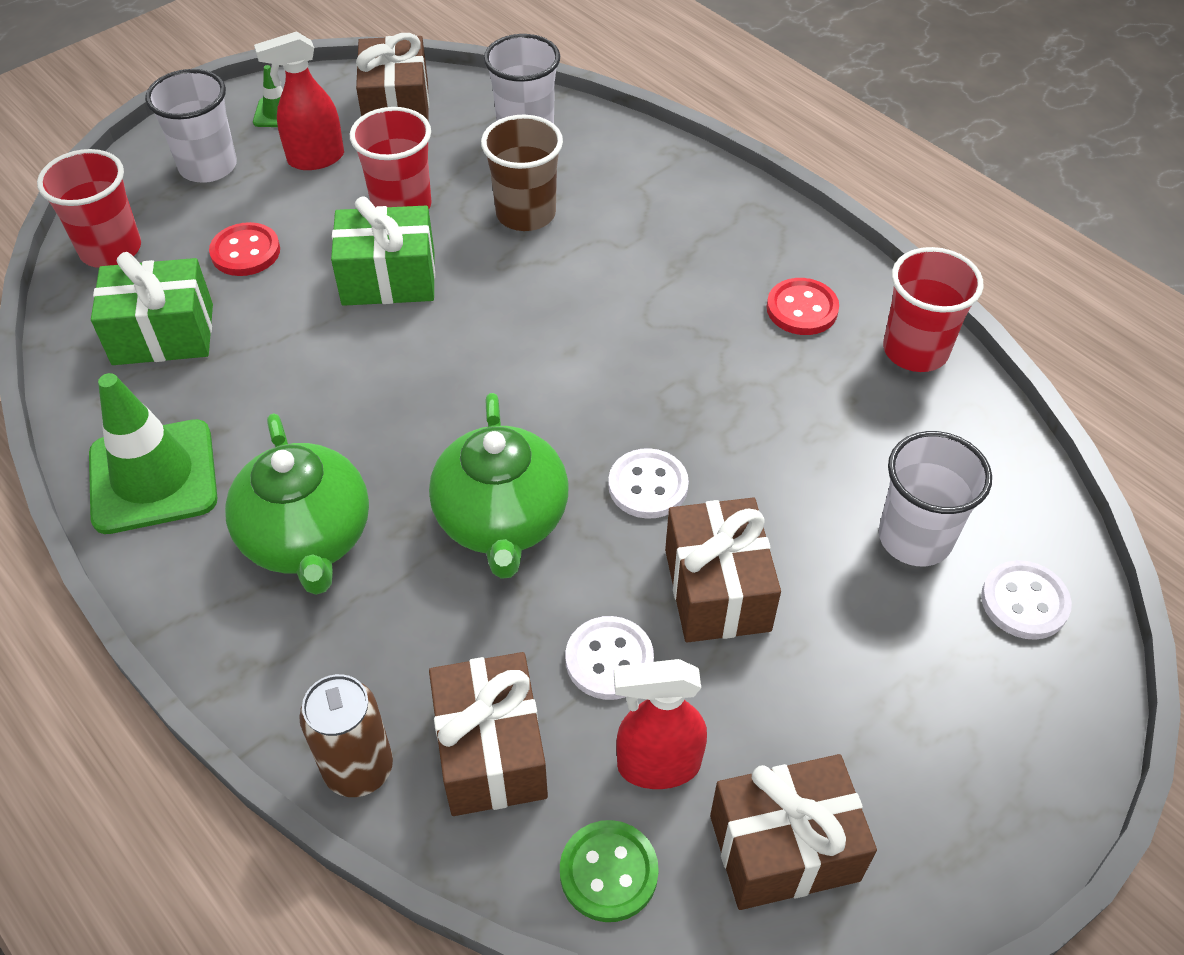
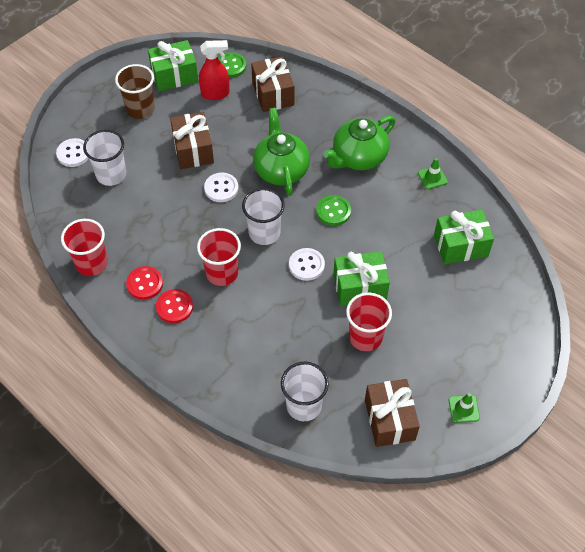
camera: 175 degrees right, 5 degrees up
(111, 249) = (513, 294): red cup -> red cup (222, 273)
(153, 477) = (432, 177): green traffic cone -> green traffic cone, size x0.47
(208, 166) = (487, 359): white cup -> white cup (264, 233)
(245, 252) = (440, 298): red button -> red button (174, 307)
(308, 538) = (358, 157): green teapot -> green teapot turned 105 degrees counterclockwise
(315, 159) = (426, 370): red spray bottle -> none
(358, 768) = (317, 86): brown can -> none
(402, 417) = (333, 211): none -> green button
(526, 214) = (294, 336): brown cup -> brown cup (140, 109)
(609, 660) = (234, 123): white button -> white button (306, 265)
(784, 848) = (174, 75): brown gift -> green gift

